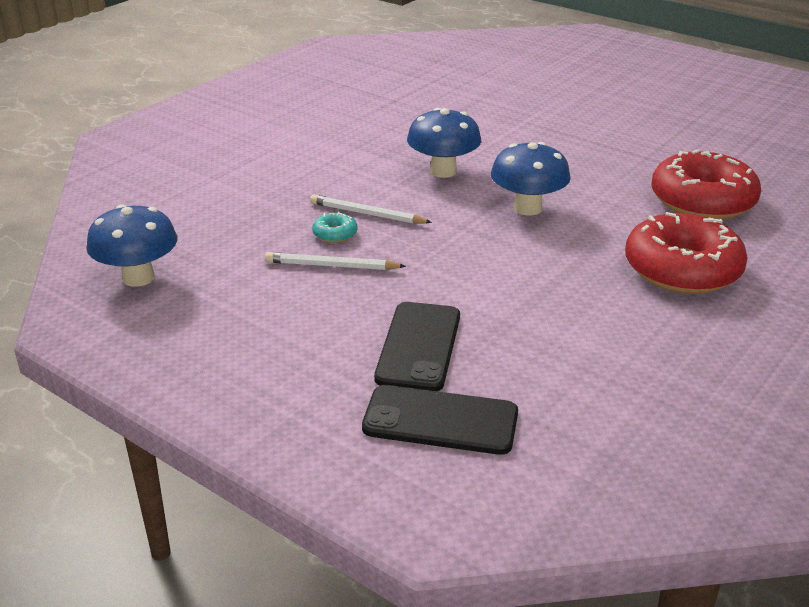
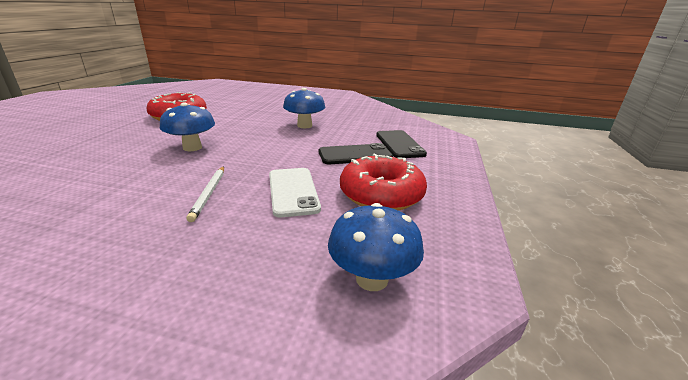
camera: 115 degrees left, 5 degrees down
(331, 266) = (293, 191): white pencil -> white phone
(335, 234) = (246, 200): turquoise donut -> none
(443, 171) = (128, 178): blue mushroom -> blue mushroom (304, 125)
(682, 269) = (250, 117): red donut -> red donut (381, 194)

